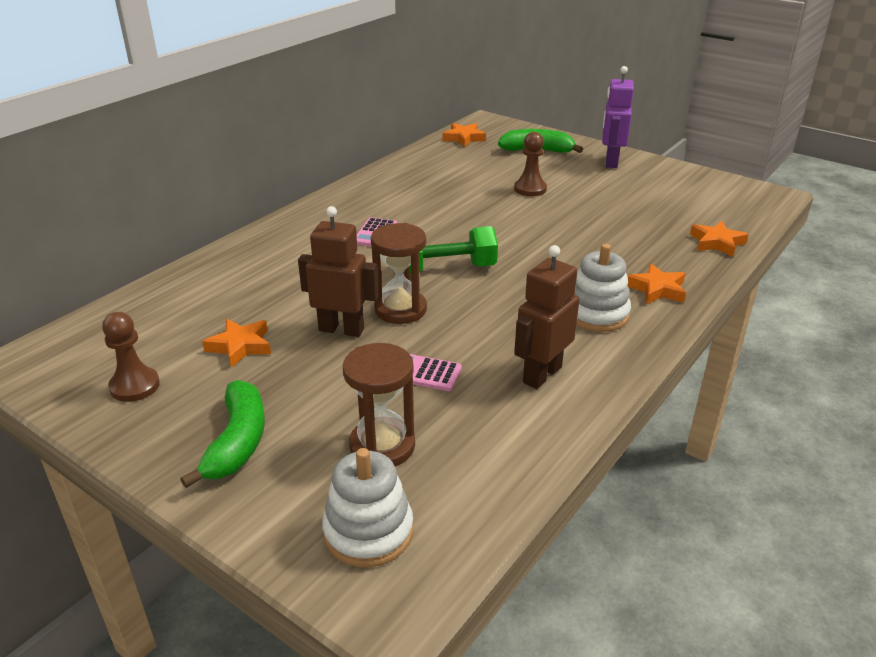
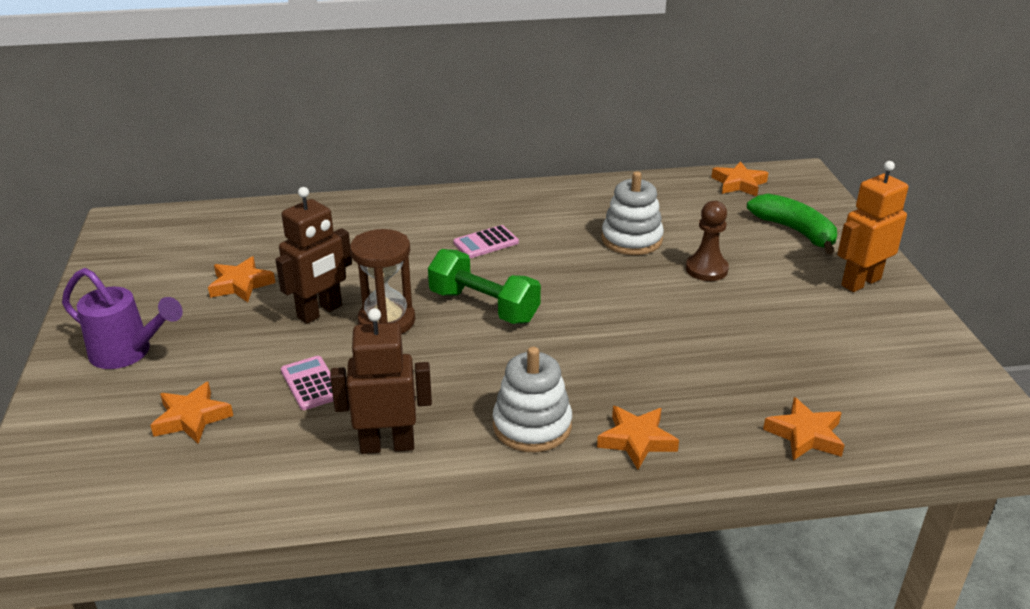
camera: 45 degrees right, 0 degrees up
(134, 386) = (144, 276): brown pawn -> none
(237, 442) = (128, 353): green banana -> purple watering can
(341, 329) = (320, 312): brown robot -> brown robot turned 75 degrees clockwise
(368, 531) = (86, 469): white stacking toy -> white stacking toy (631, 239)
(382, 446) = (191, 418): brown hourglass -> orange star
(611, 162) = (860, 282): purple robot -> orange robot

